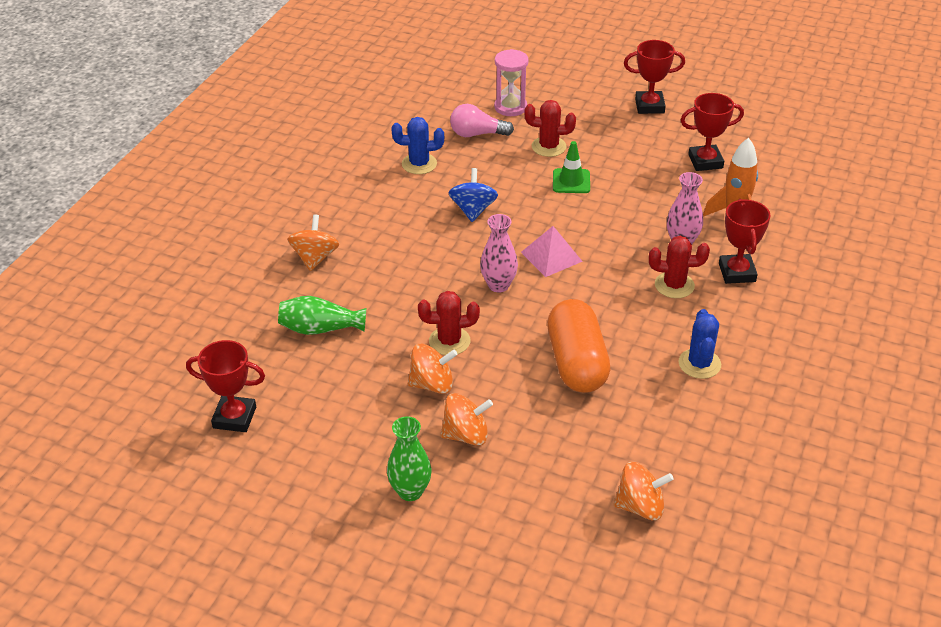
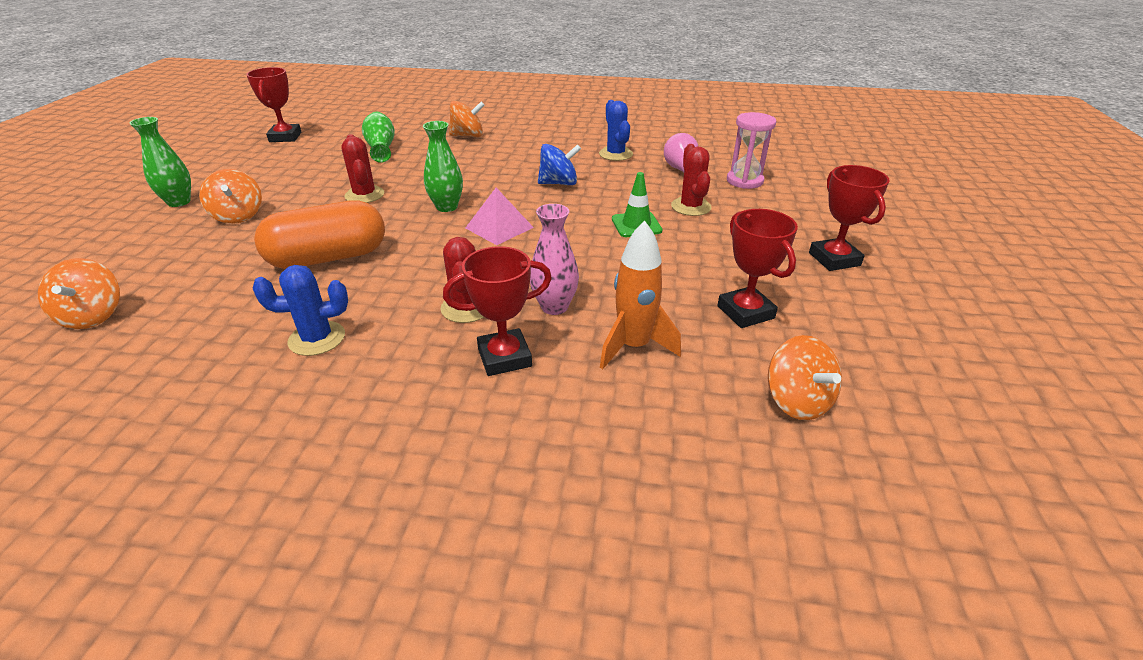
camera: 75 degrees right, 5 degrees down
(432, 384) = (308, 195): orange spinning top -> orange spinning top (797, 401)
(498, 285) = (447, 207): pink vase -> green vase

